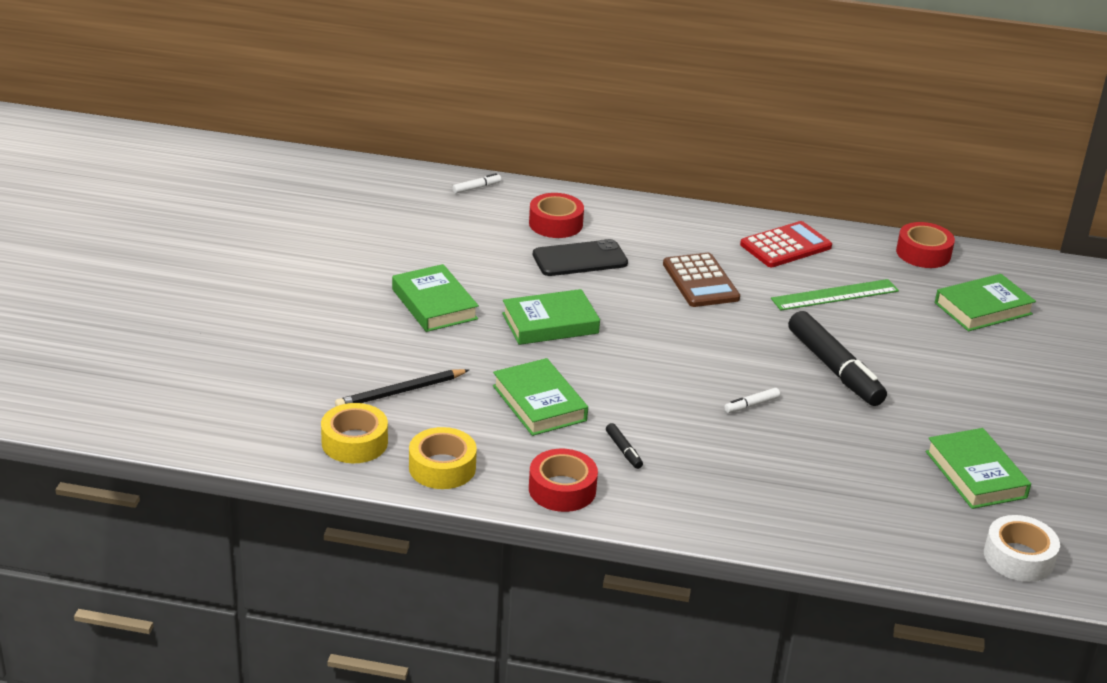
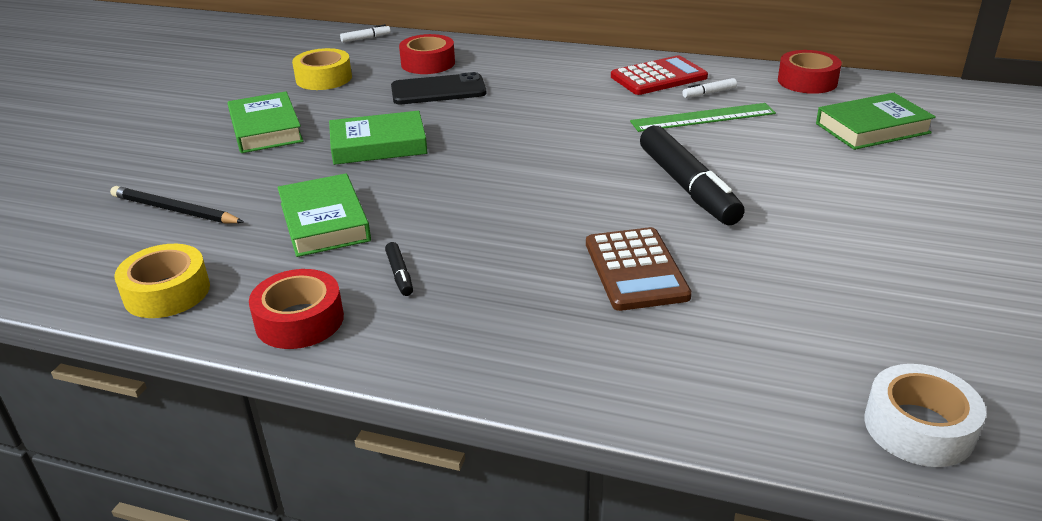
camera: 10 degrees right, 0 degrees up
(354, 442) = (84, 263): yellow tape -> yellow tape (324, 78)
(401, 392) = (174, 210): black pencil -> black pencil turned 45 degrees clockwise
(700, 281) = (558, 107): brown calculator -> brown calculator (636, 270)
(751, 405) = (577, 225): white marker -> white marker (709, 93)
(975, 474) = (856, 308): green book -> none

